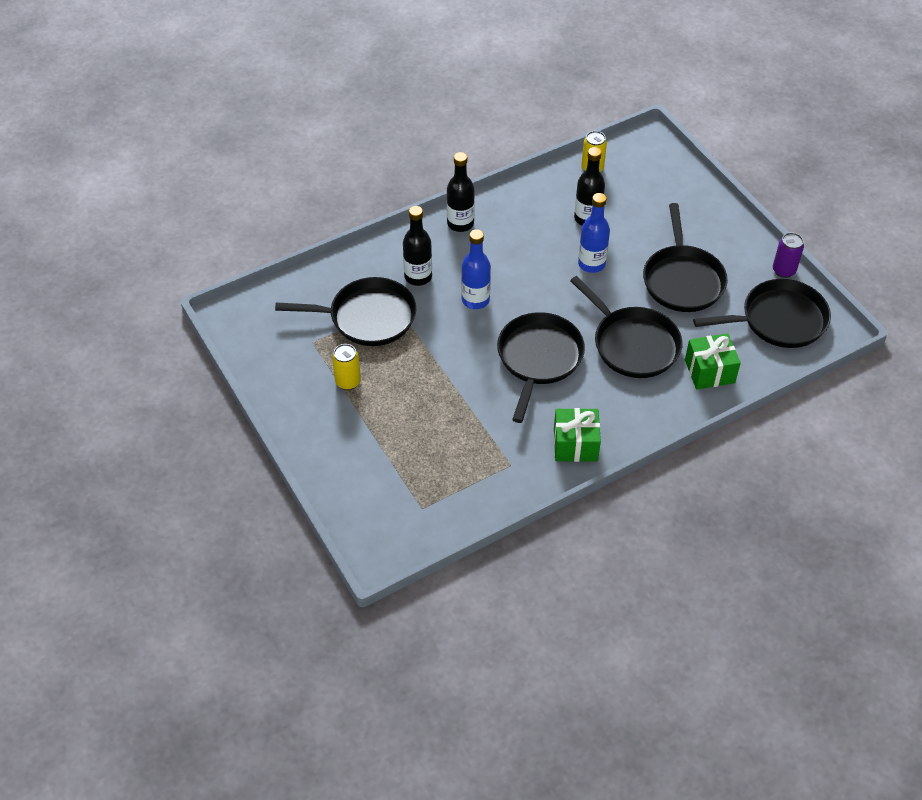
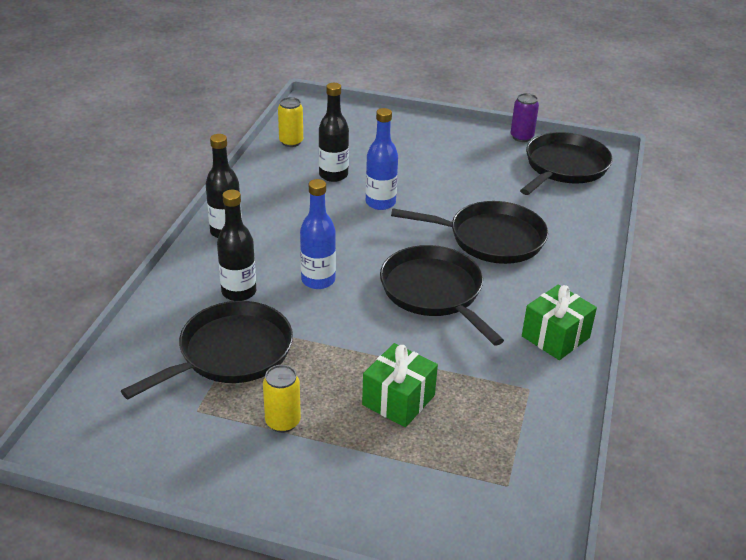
camera: 45 degrees left, 15 degrees down
(682, 280) = (463, 178): black pan -> none
(709, 371) = (570, 224): green gift -> green gift (398, 400)

